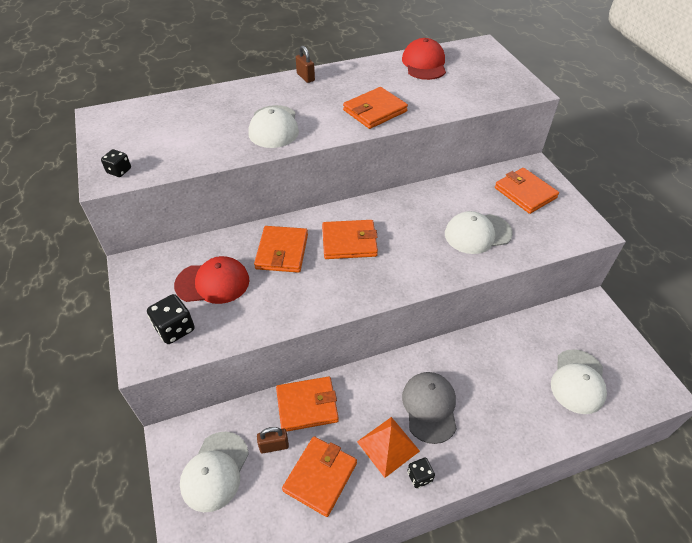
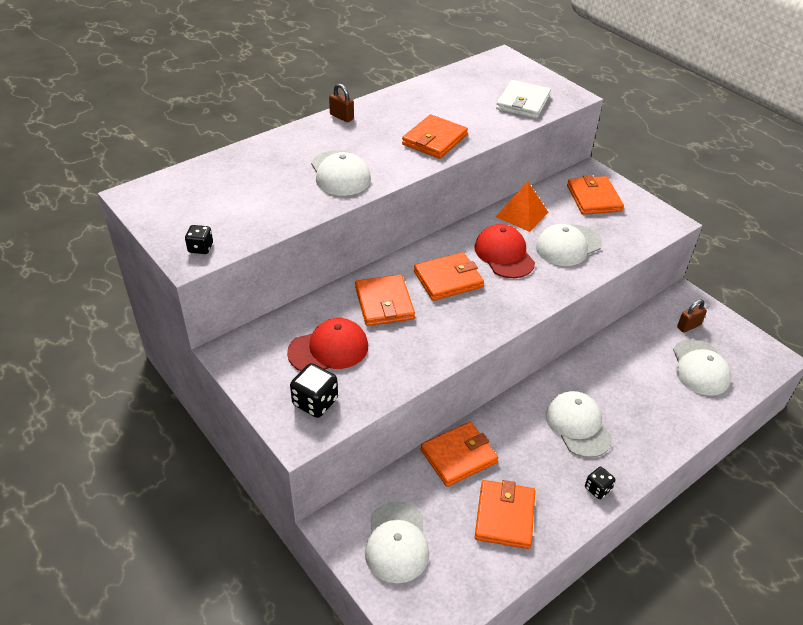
camera: 20 degrees left, 5 degrees down
(274, 446) = (445, 502): brown padlock -> brown padlock (688, 326)
(388, 446) = (555, 471): orange pyramid -> orange pyramid (522, 214)
(424, 64) = (456, 84): red cap -> red cap (504, 254)
(430, 407) = (578, 426): grey cap -> white cap
(477, 89) = (523, 102): none -> white wallet
(525, 193) = (593, 198): orange wallet -> orange wallet turned 45 degrees clockwise

